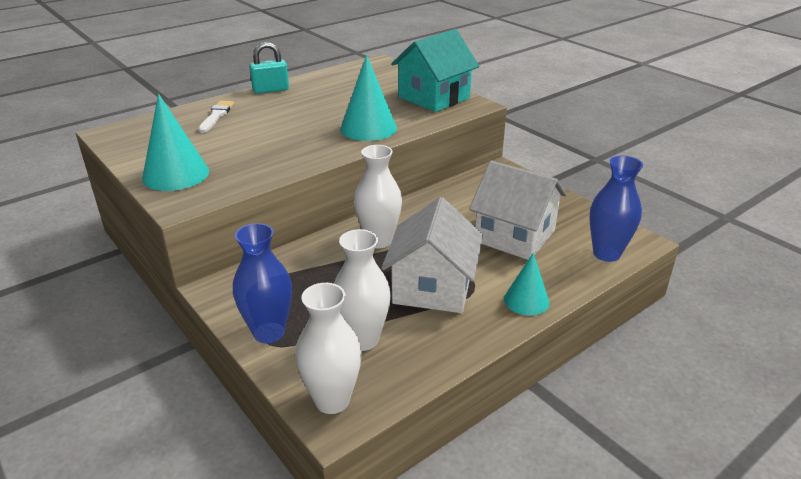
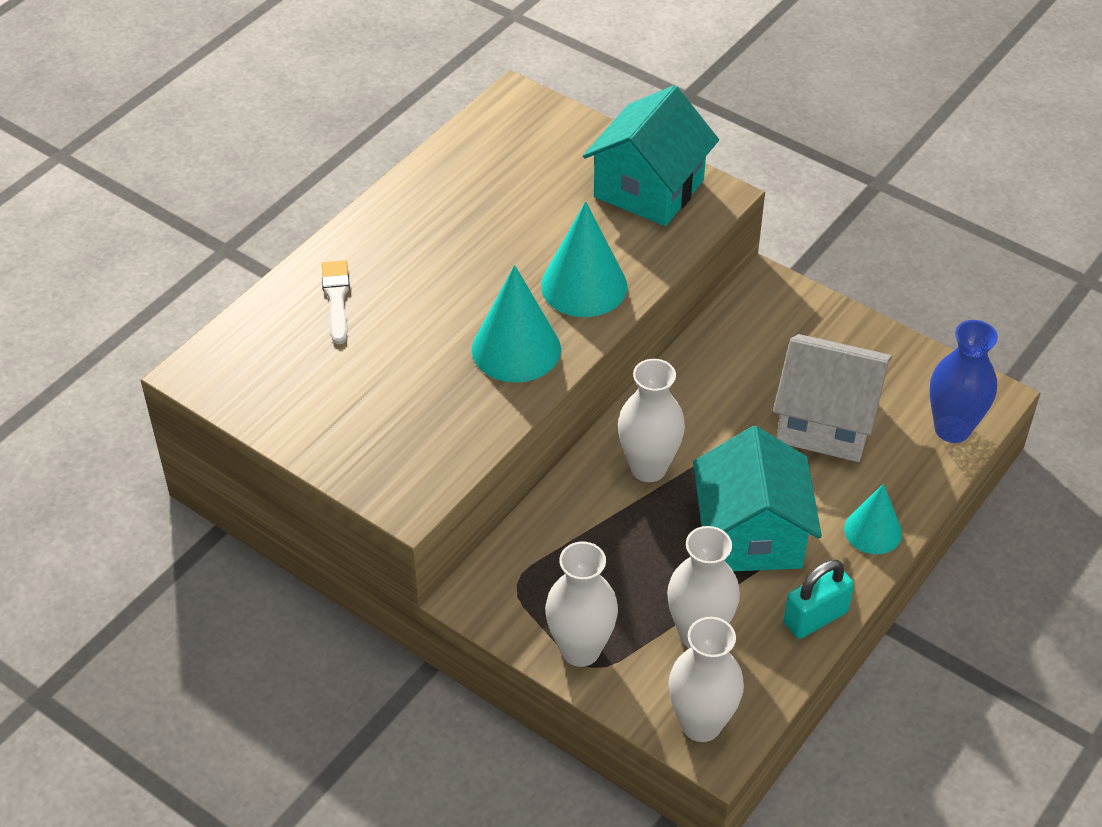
camera: 15 degrees left, 15 degrees up
(176, 174) = (364, 444): turquoise cone -> turquoise cone (516, 349)
(269, 332) = (580, 650): blue vase -> white vase
(271, 90) = (382, 213): turquoise padlock -> turquoise padlock (815, 618)
(432, 287) = (751, 535): white house -> turquoise house

